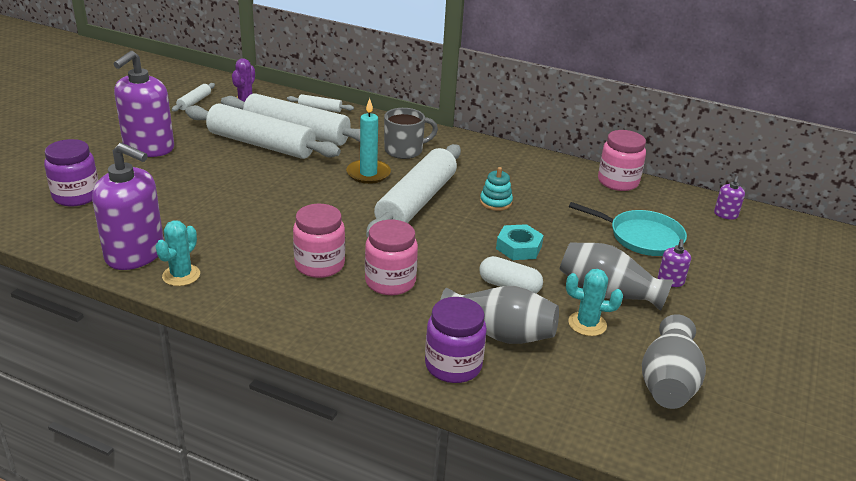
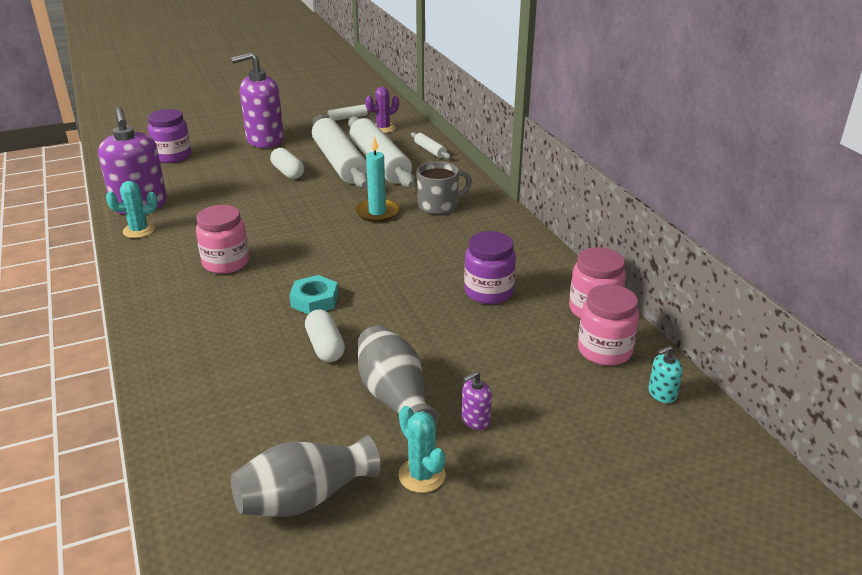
camera: 45 degrees right, 0 degrees up
(229, 169) = (288, 172): none -> white capsule
(390, 282) = (248, 298): pink jar -> pink jar (604, 350)
(404, 150) = (439, 205): grey mug -> grey mug turned 45 degrees counterclockwise
(416, 202) = (374, 249): white rolling pin -> none
(453, 365) = (179, 379): purple jar -> purple jar (488, 292)
(495, 202) = (439, 277): turquoise stacking toy -> none
(499, 334) = (251, 377): grey vase -> none
(519, 247) = (390, 321): turquoise nut -> turquoise nut (314, 300)
(587, 324) = (330, 410): turquoise cactus -> turquoise cactus (422, 475)
(642, 237) = (522, 368): turquoise pan -> none
(725, 215) = (661, 394): purple soap dispenser -> turquoise soap dispenser

